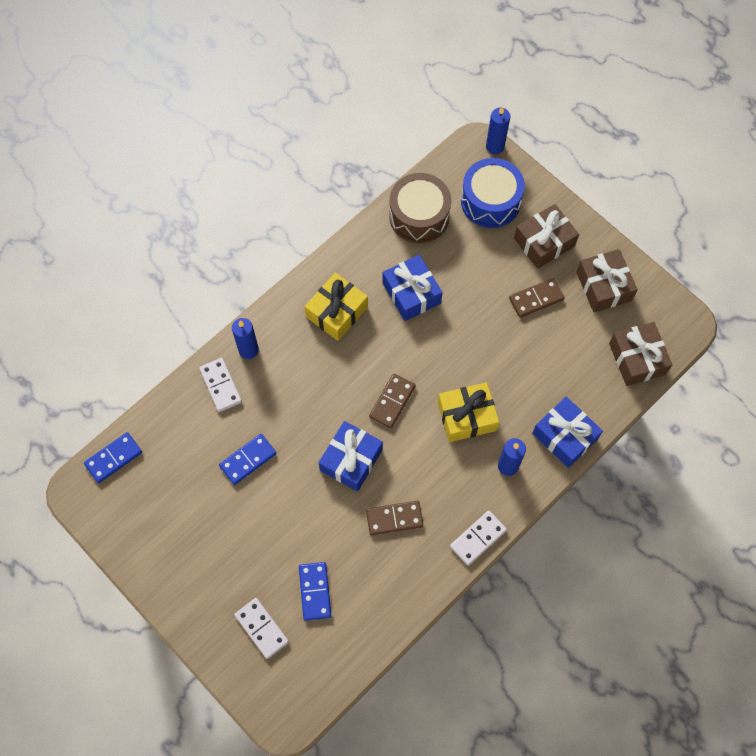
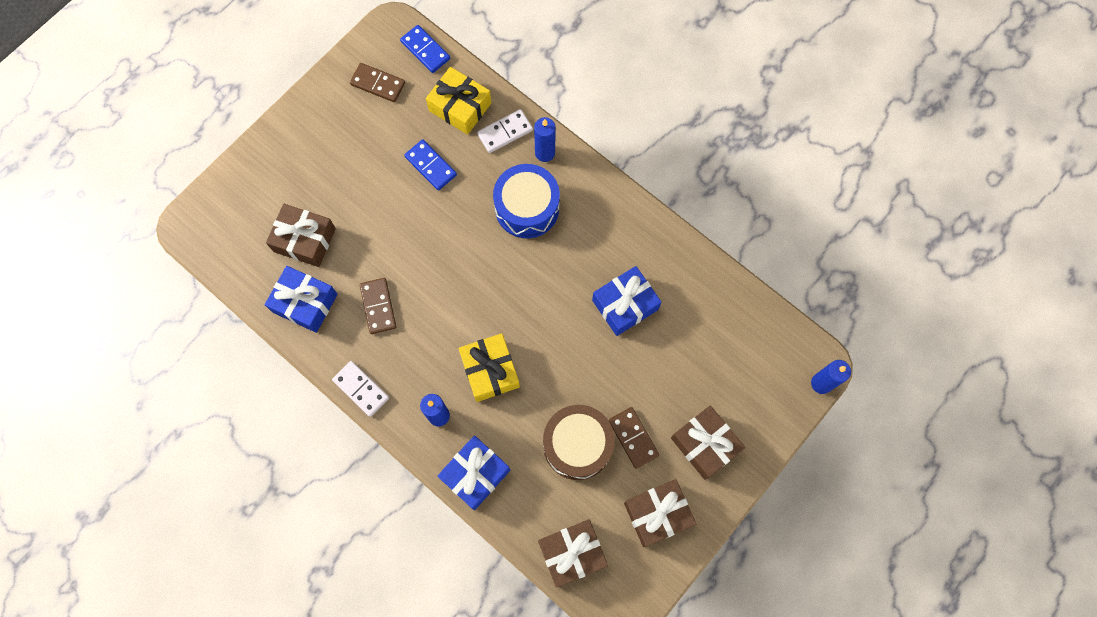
camera: 85 degrees right, 5 degrees up
(262, 628) = (269, 197): white domino -> none
(315, 591) = (304, 240): blue domino -> brown gift
(337, 312) = (595, 232): yellow gift -> yellow gift (460, 107)
(351, 460) = (436, 260): blue gift -> blue gift (305, 303)
(392, 401) = (501, 295): brown domino -> brown domino (378, 84)
(419, 216) = (719, 306): brown drum -> brown drum (577, 445)
(490, 201) = (749, 382): blue drum -> blue drum (527, 208)

